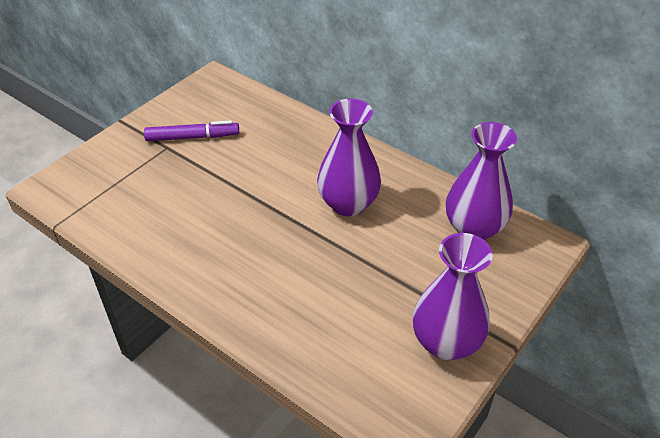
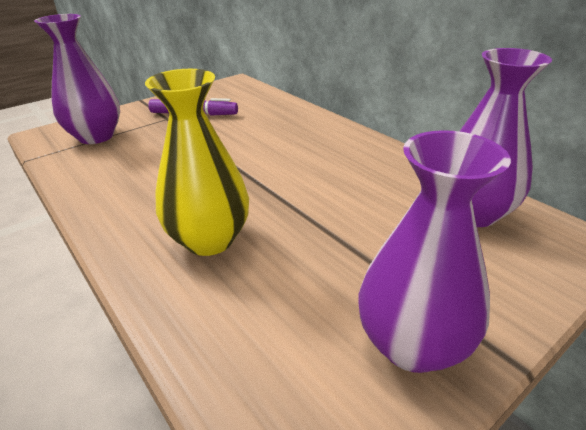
camera: 15 degrees right, 10 degrees down
(280, 286) = (209, 239): none -> yellow vase
(348, 204) = (323, 174): purple vase -> purple vase (96, 136)

